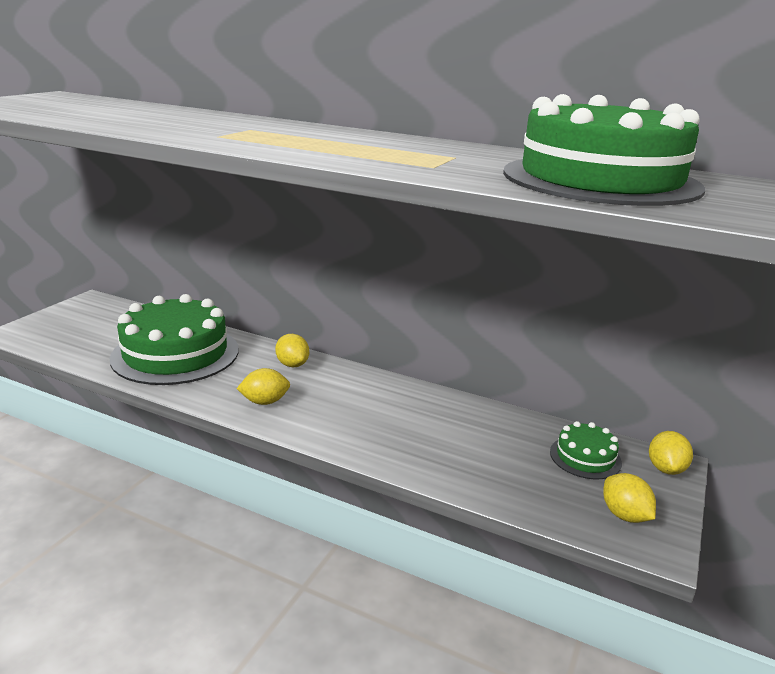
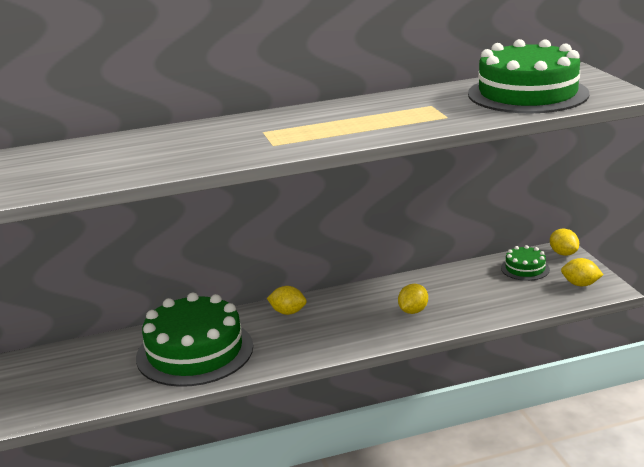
camera: 40 degrees left, 0 degrees up
(265, 402) = (320, 341): yellow lemon -> yellow lemon (413, 311)

